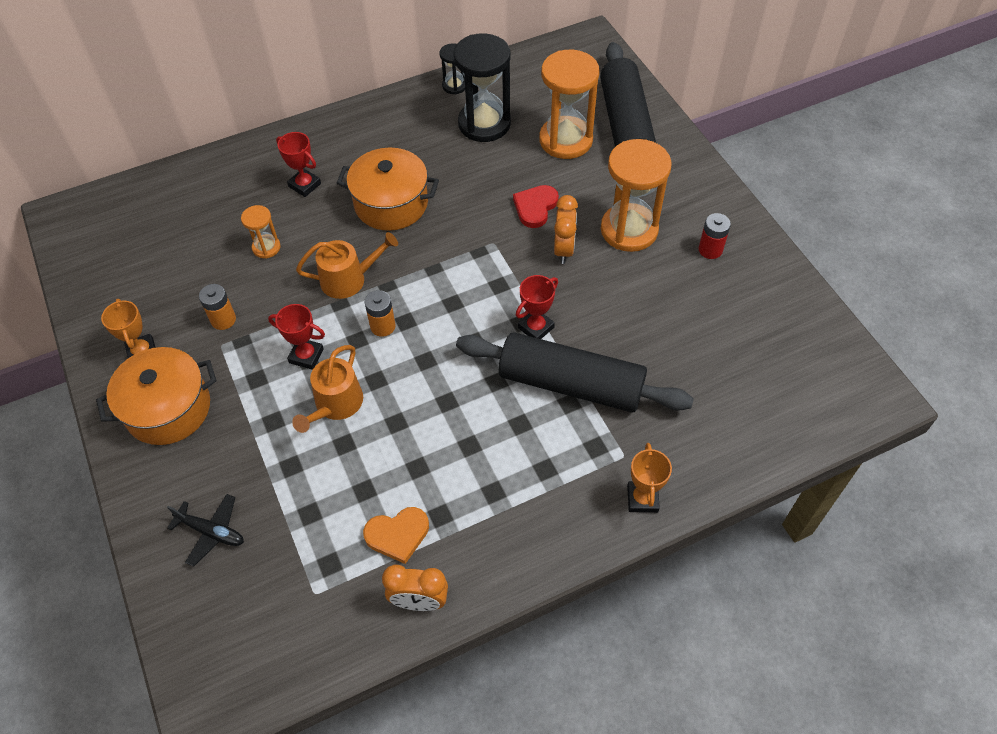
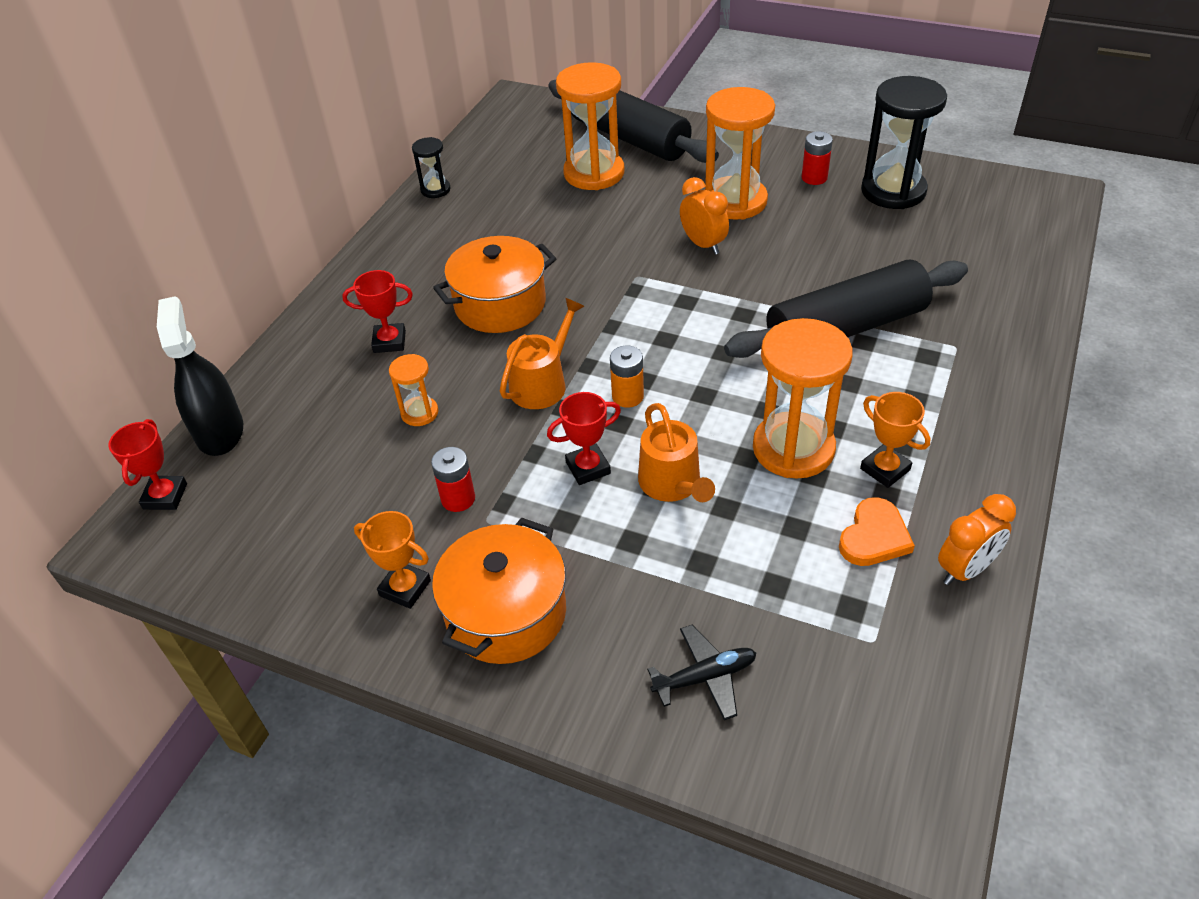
camera: 40 degrees left, 10 degrees down
(164, 182) = (220, 431): none -> black spray bottle
(223, 320) = (458, 499): orange battery -> red battery
(428, 440) = (793, 448): none -> orange hourglass
(484, 124) = (504, 201): black hourglass -> black hourglass (893, 191)
(535, 207) = (636, 231): red heart -> none
(536, 327) = (761, 310): red trophy -> red trophy (165, 496)
(642, 499) = (1011, 364): orange trophy -> orange trophy (885, 469)

